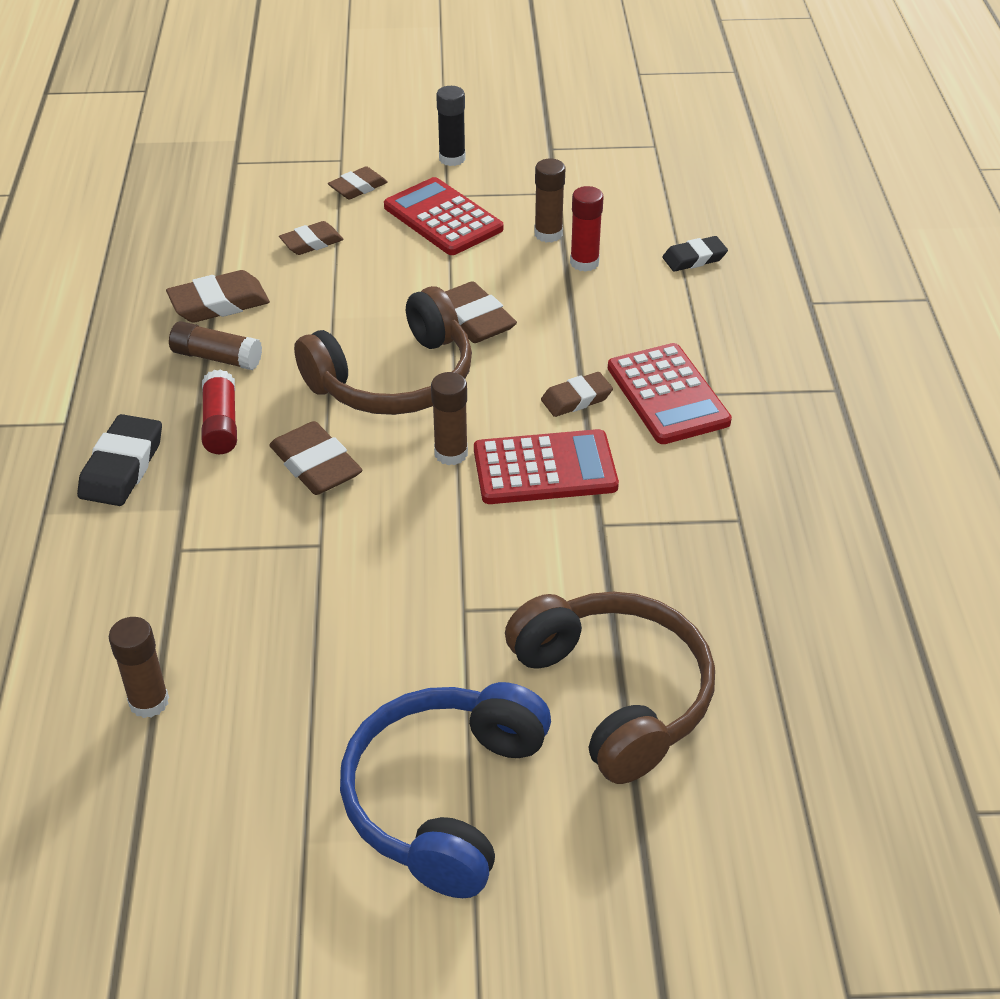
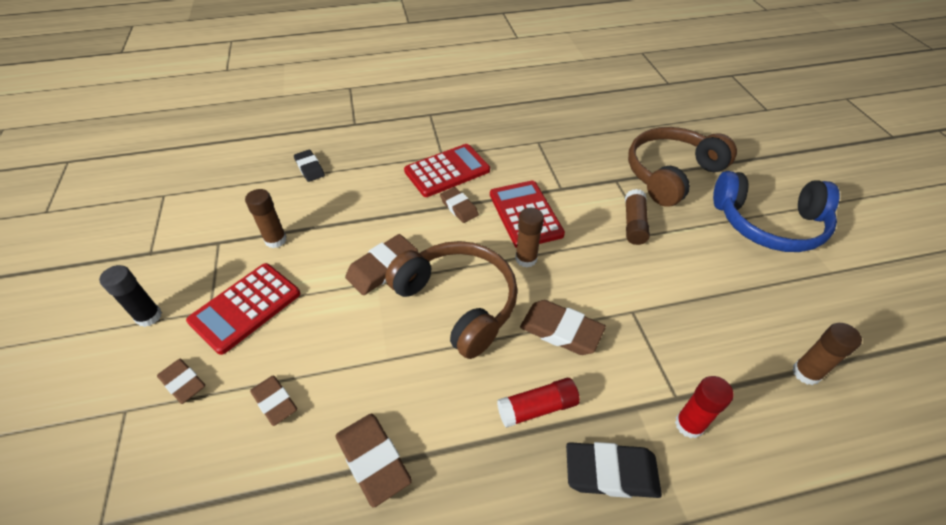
camera: 100 degrees left, 5 degrees up
(217, 358) = (454, 437): brown glue stick -> brown glue stick (634, 224)
(316, 465) = (561, 330): brown eraser -> brown eraser turned 75 degrees clockwise
(584, 263) = (313, 217): red glue stick -> red glue stick (689, 424)

